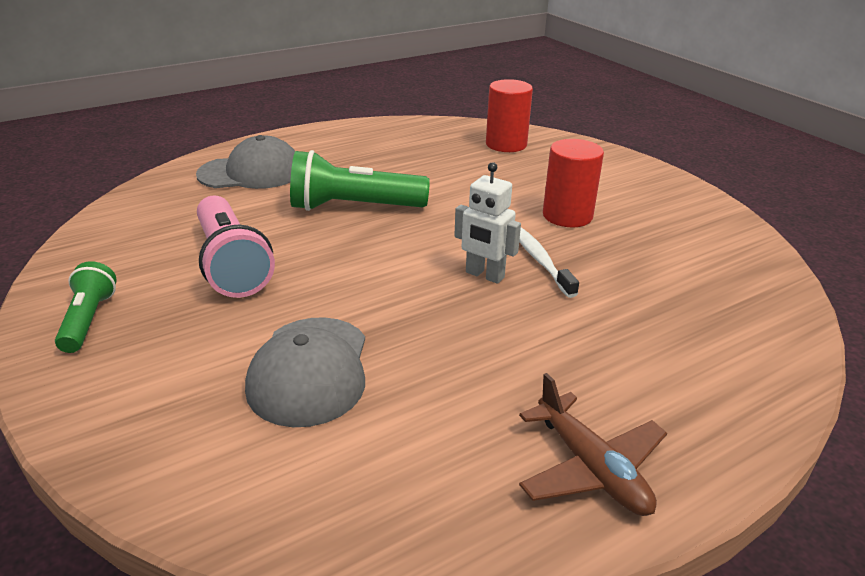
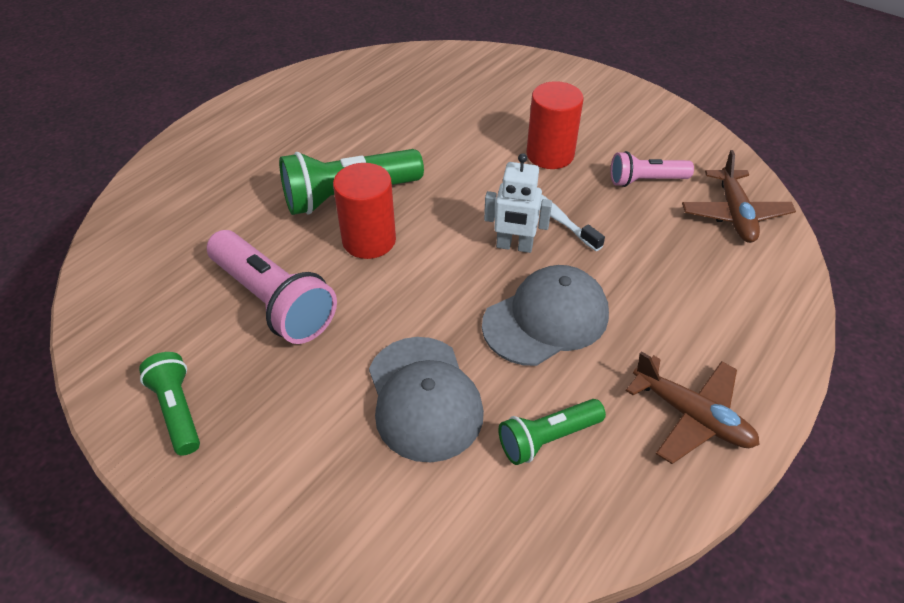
camera: 20 degrees left, 15 degrees up
(251, 173) = (214, 176): grey cap -> grey cap (546, 319)
(411, 440) = (547, 438): none -> green flashlight
(506, 144) = (449, 74): red cylinder -> red cylinder (369, 240)
(658, 254) = (646, 180): none -> pink flashlight
(747, 302) = (734, 214): none -> brown plane

